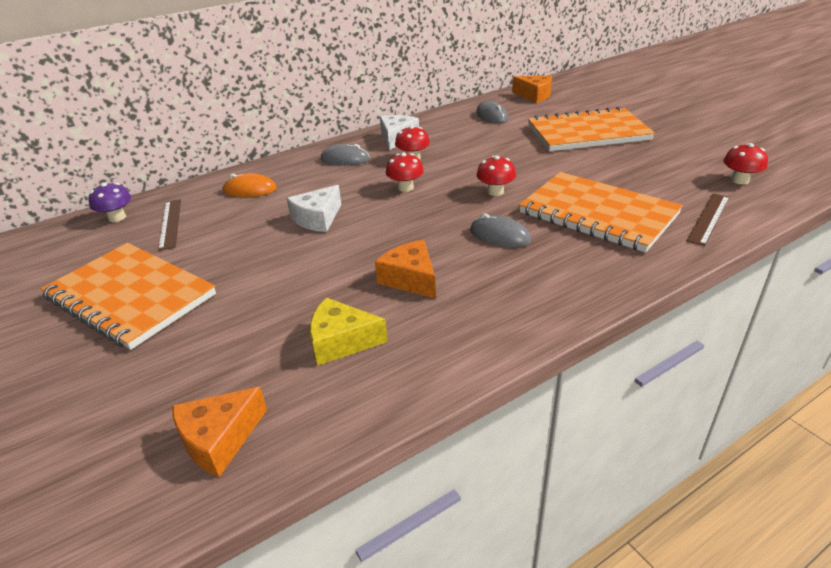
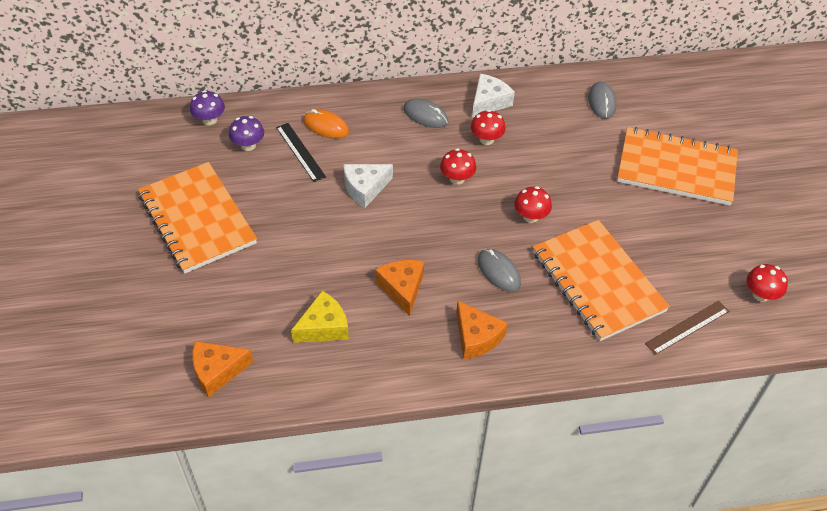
camera: 20 degrees right, 15 degrees up
(170, 223) = (248, 145): brown ruler -> purple mushroom
(232, 213) = (300, 152): none -> black ruler
(341, 341) = (324, 327): yellow cheese -> yellow cheese turned 120 degrees clockwise
(534, 95) = (670, 83): orange cheese -> orange cheese (476, 337)

